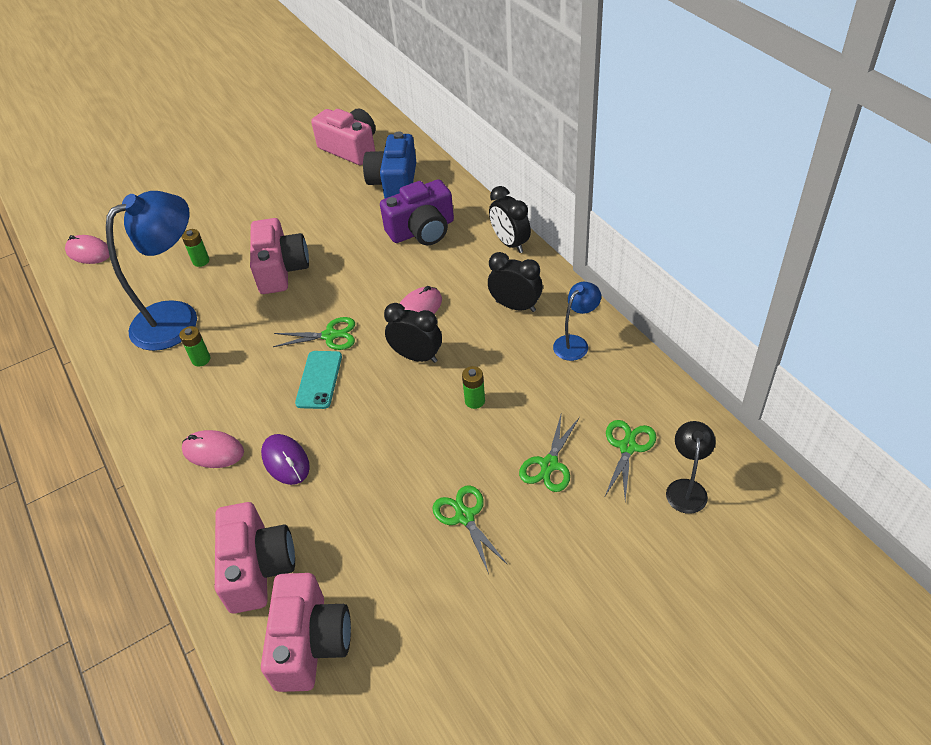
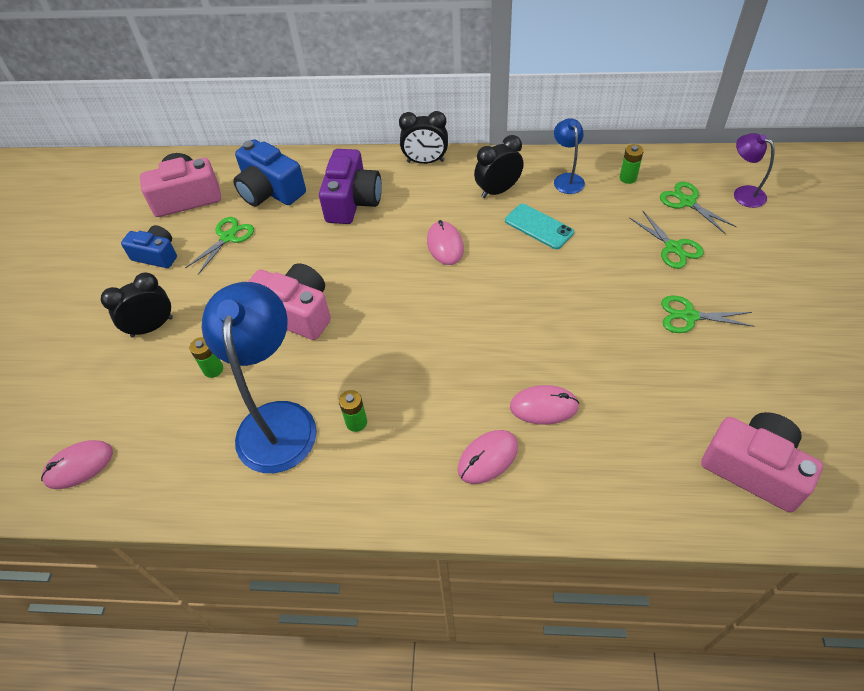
camera: 55 degrees left, 5 degrees up
(258, 568) = (651, 476): pink camera -> none
(283, 171) = (156, 255): none -> blue camera
(285, 461) = (544, 407): purple mouse -> pink mouse
(319, 380) = (467, 343): turquoise phone -> turquoise phone (539, 226)
(330, 335) = (419, 314): green scissors -> green scissors (228, 237)
(417, 356) = (498, 270): black clock -> black clock (152, 327)
(475, 401) = (577, 258): green battery -> green battery (628, 178)
(686, 488) = (743, 193): black lamp -> purple lamp

